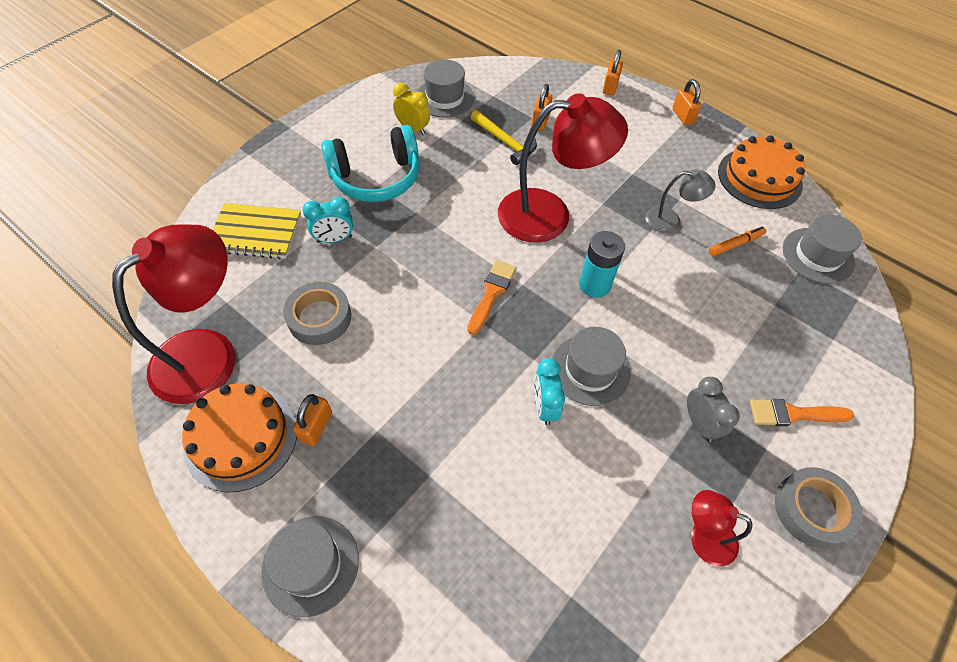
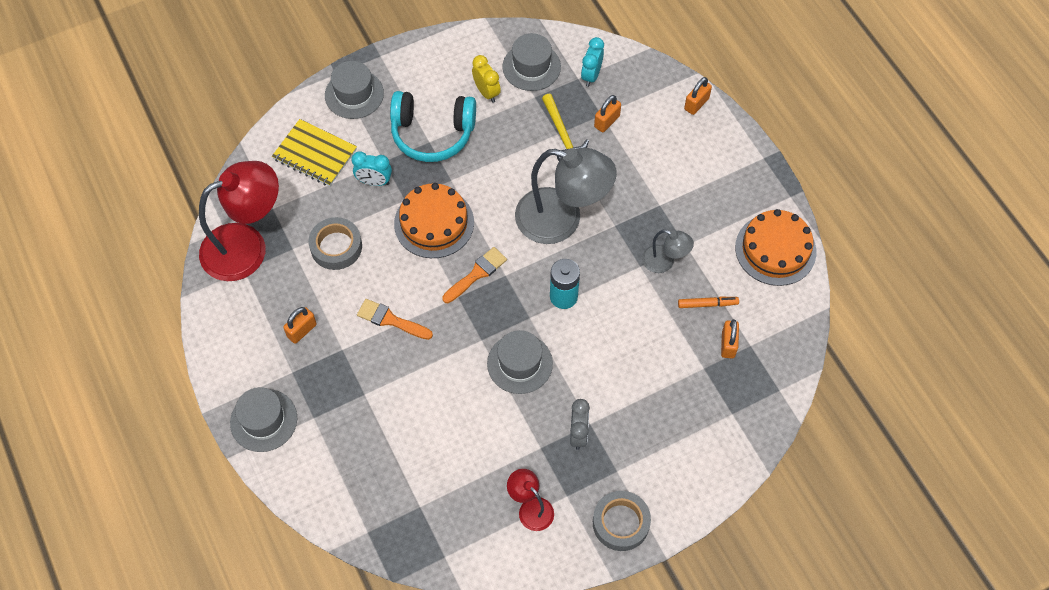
camera: 25 degrees right, 5 degrees up
(241, 437) = (248, 318): orange cake -> orange cake (434, 223)
(544, 406) = (470, 378): turquoise clock -> turquoise clock (591, 75)
(549, 215) = (562, 220): red lamp -> grey lamp
(683, 116) = (747, 160): orange padlock -> orange padlock (728, 344)
(793, 414) = (655, 455): orange brush -> orange brush (390, 320)
(817, 255) = (773, 340): grey hat -> grey hat (354, 94)

